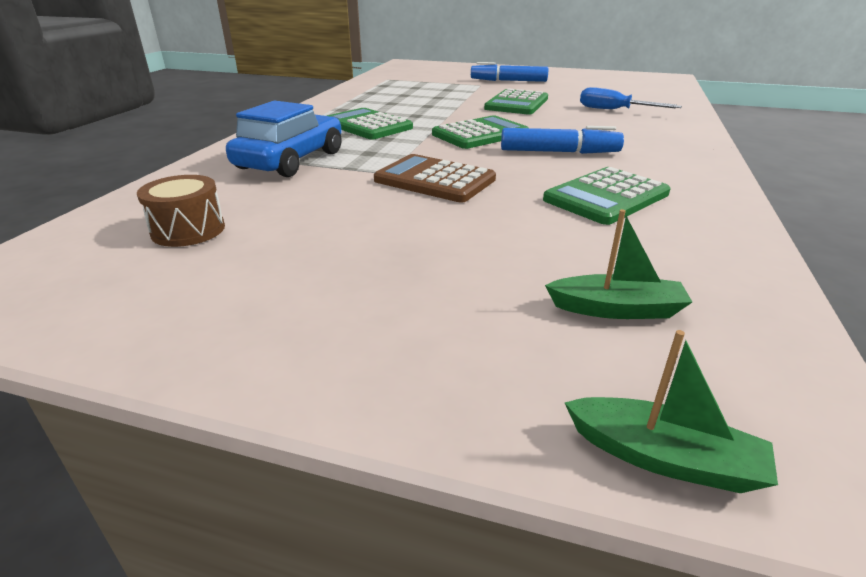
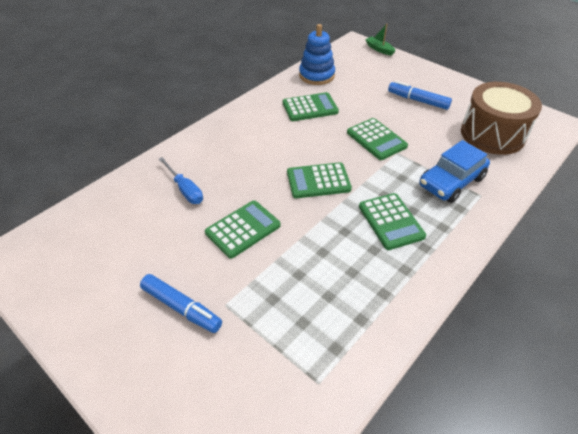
camera: 155 degrees left, 15 degrees up
(188, 230) = (492, 134): brown drum -> brown drum, size x2.16
(434, 180) = (376, 139): brown calculator -> green calculator
(558, 152) = (292, 145): blue marker -> blue marker (418, 100)
(617, 309) = (358, 71): green boat -> none
(702, 263) = (316, 75): none -> blue stacking toy

